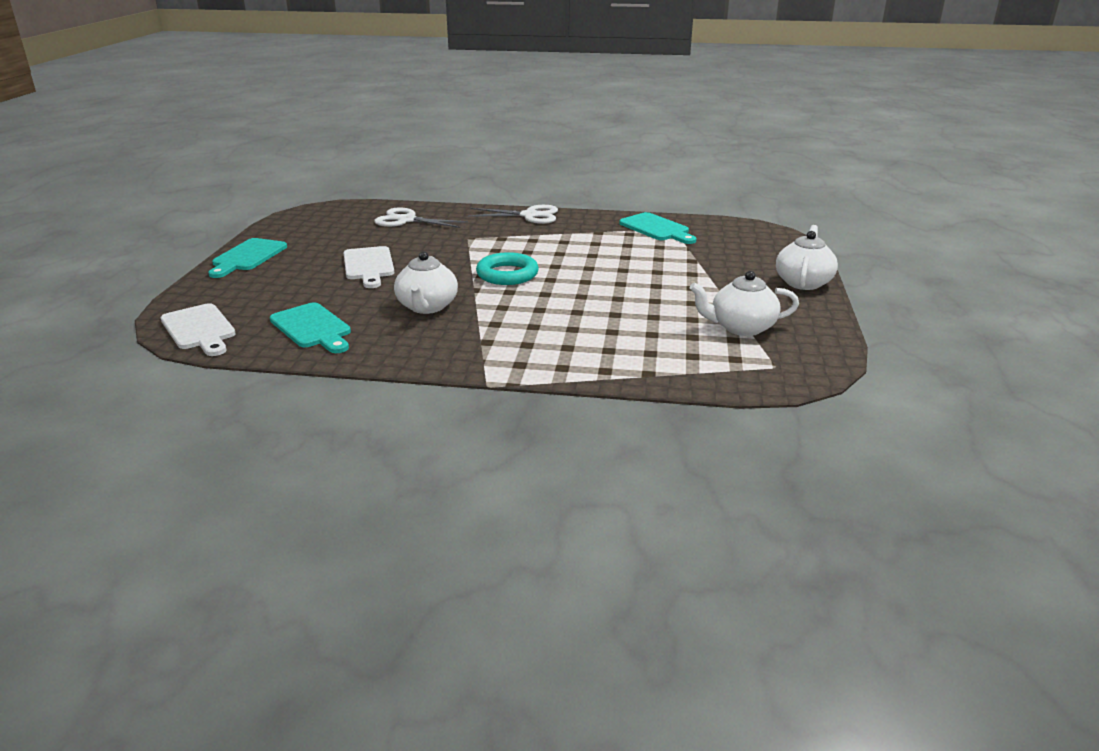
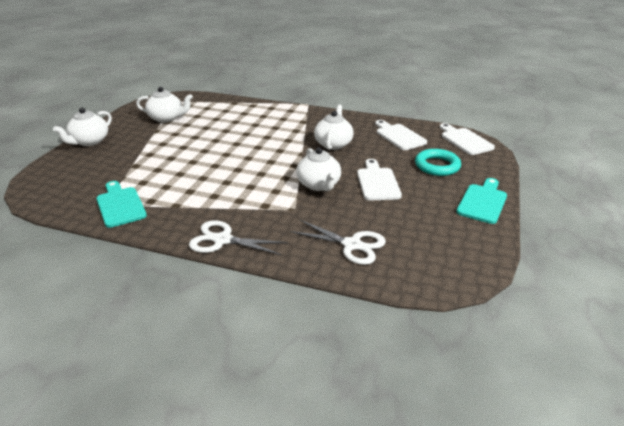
camera: 170 degrees left, 5 degrees up
(312, 328) = (399, 136): turquoise cutting board -> white cutting board
(443, 258) = (319, 185): none -> white teapot
(507, 274) = (275, 164): turquoise ring -> turquoise ring (437, 166)

